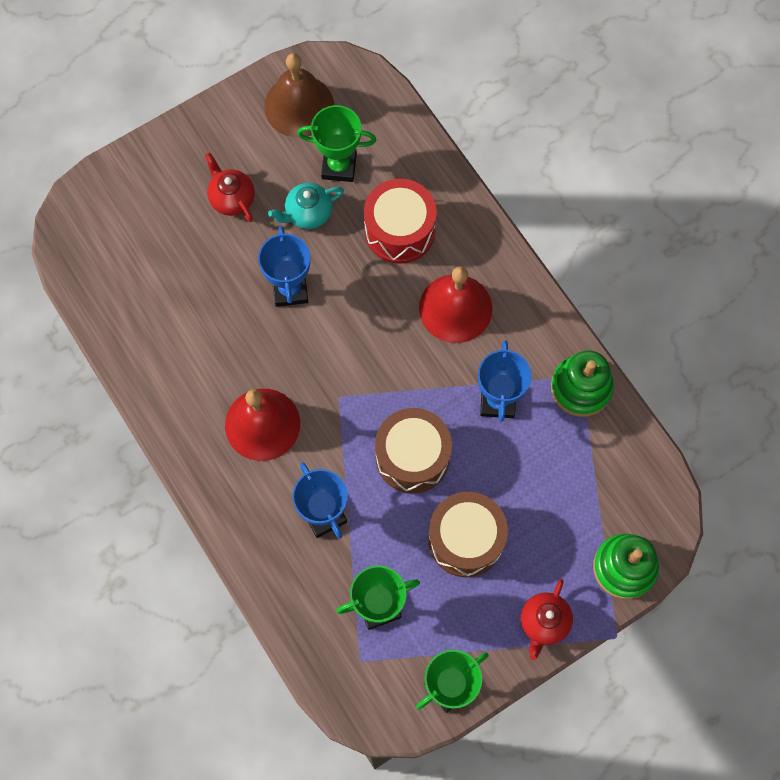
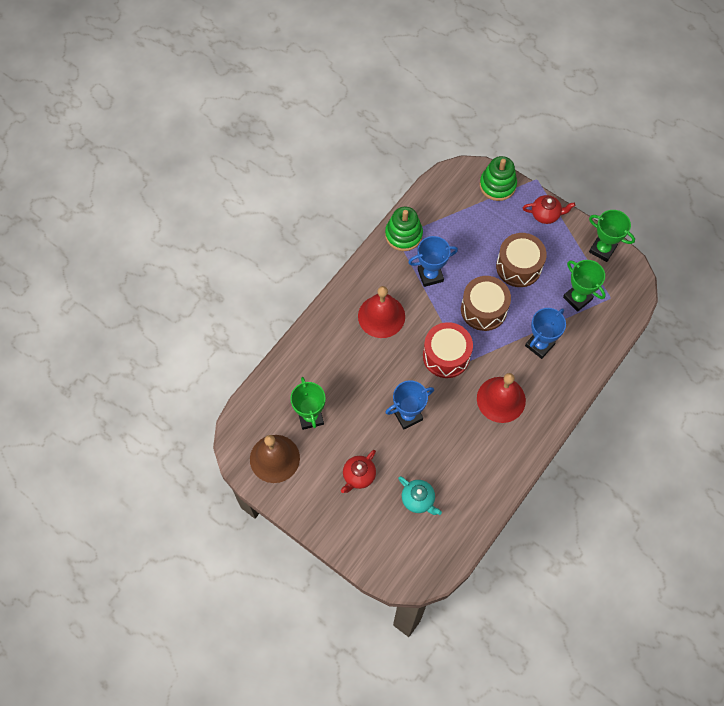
camera: 110 degrees left, 5 degrees down
(308, 213) = (351, 424): turquoise teapot -> turquoise teapot (418, 500)
(399, 230) = (342, 365): red drum -> red drum (446, 356)

